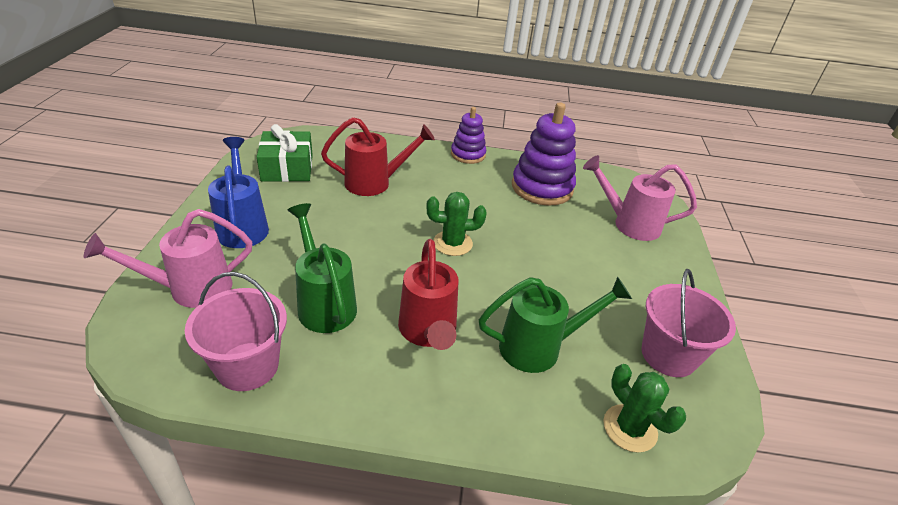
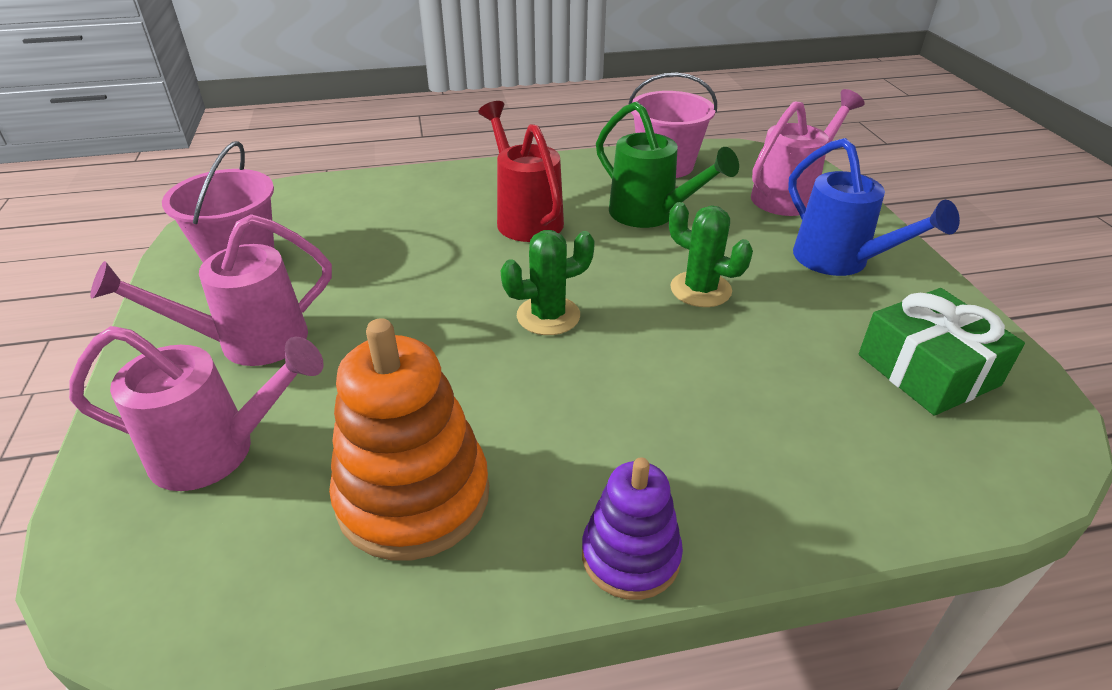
camera: 165 degrees right, 0 degrees up
(375, 183) = (754, 388): red watering can -> none
(539, 347) = (399, 232): green watering can -> none
(542, 188) = (413, 496): purple stacking toy -> orange stacking toy
(630, 428) = (309, 198): green cactus -> green cactus (700, 289)
(634, 276) = (249, 342): none -> pink watering can

